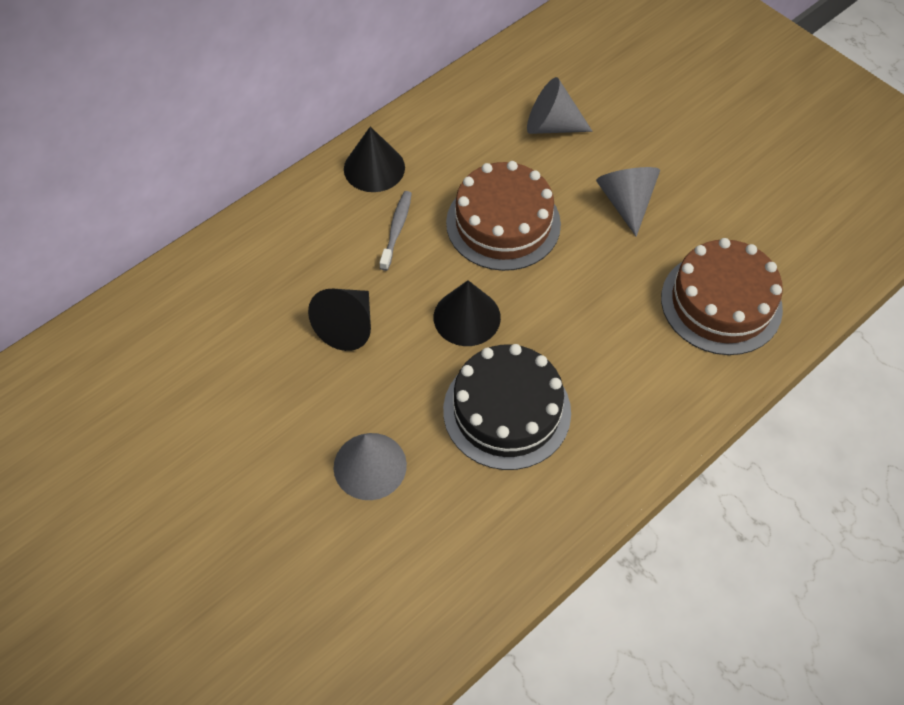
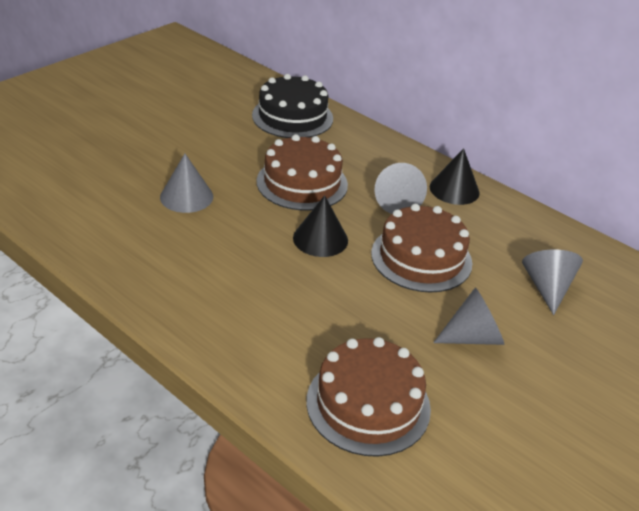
camera: 80 degrees right, 20 degrees down
(347, 326) = (302, 183): black cone -> brown cake
(396, 230) = (396, 202): grey toothbrush -> grey cone
(507, 411) = (234, 260): black cake -> black cake (292, 117)

